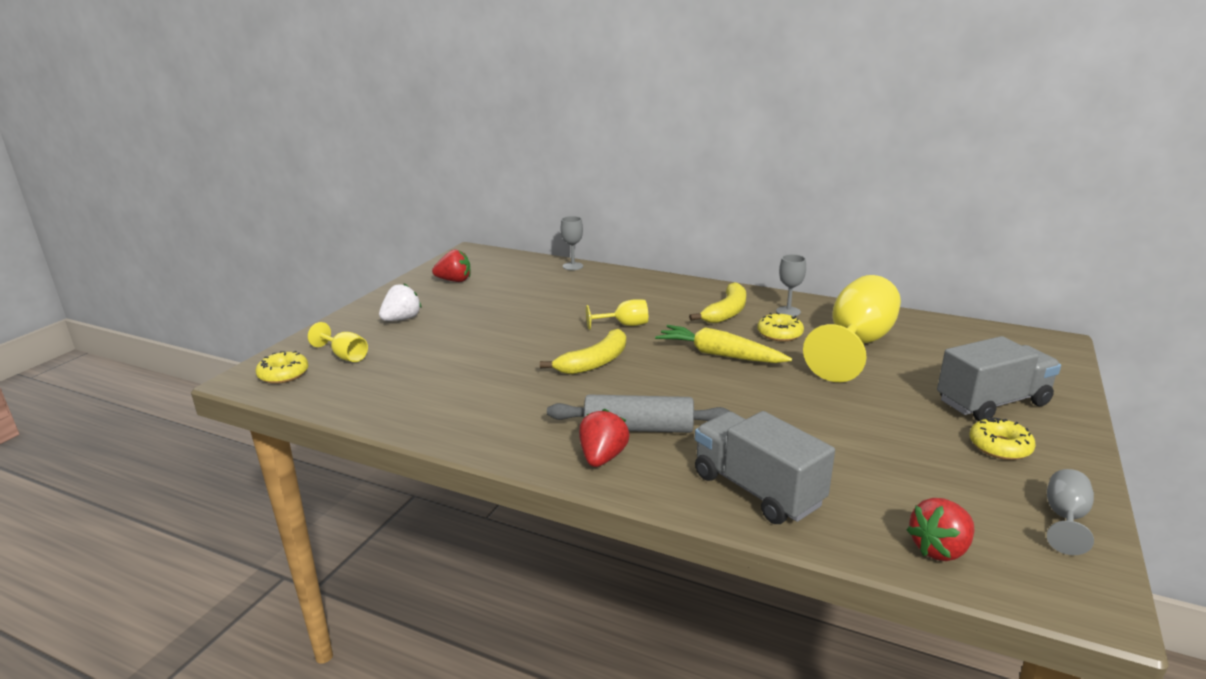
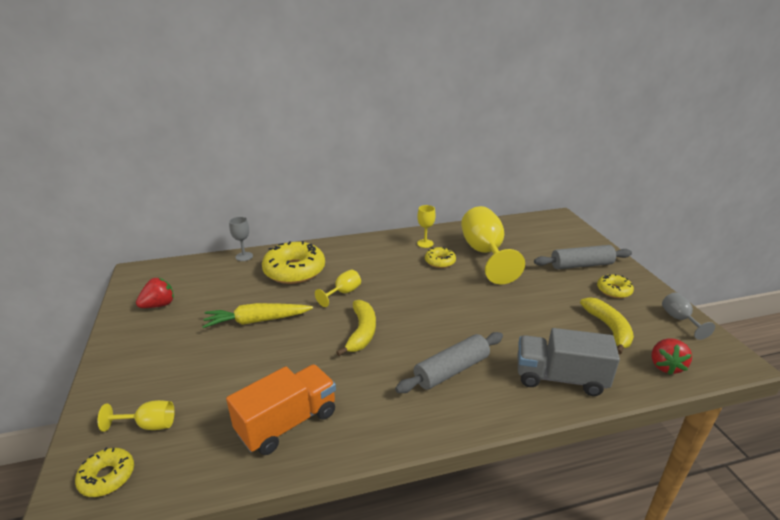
camera: 40 degrees left, 5 degrees up
(401, 319) = (157, 362): white strawberry -> none
(436, 399) = (287, 423): none -> orange truck
(602, 457) = (459, 405): red strawberry -> none
(603, 292) = (294, 270): none -> yellow donut
(719, 355) = (427, 291): yellow carrot -> yellow carrot (257, 321)
(726, 312) = (392, 257): yellow banana -> yellow banana (609, 328)
(788, 311) = (425, 243): grey goblet -> yellow goblet
(992, 403) = (581, 265): grey truck -> grey rolling pin

